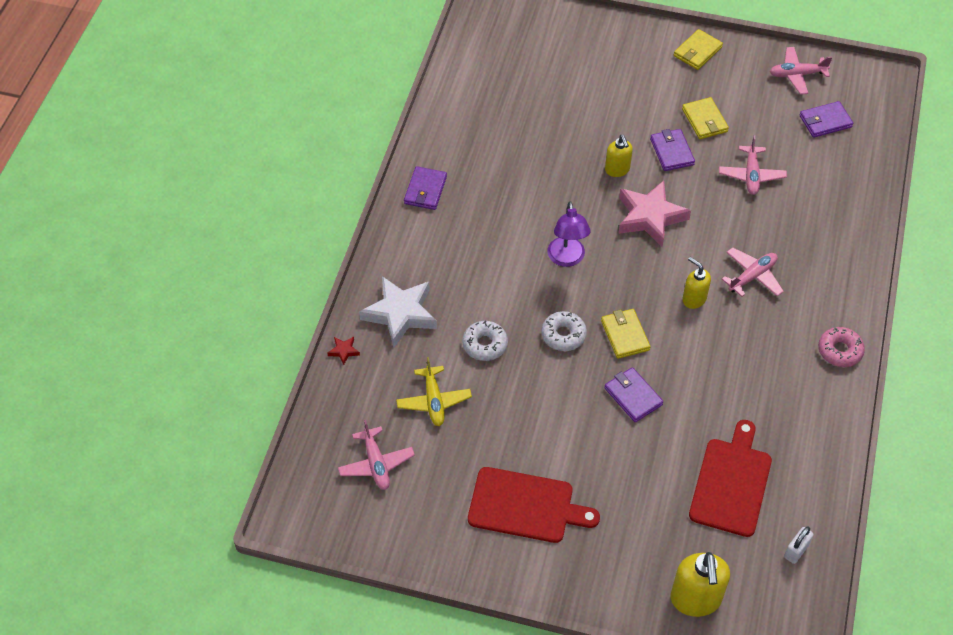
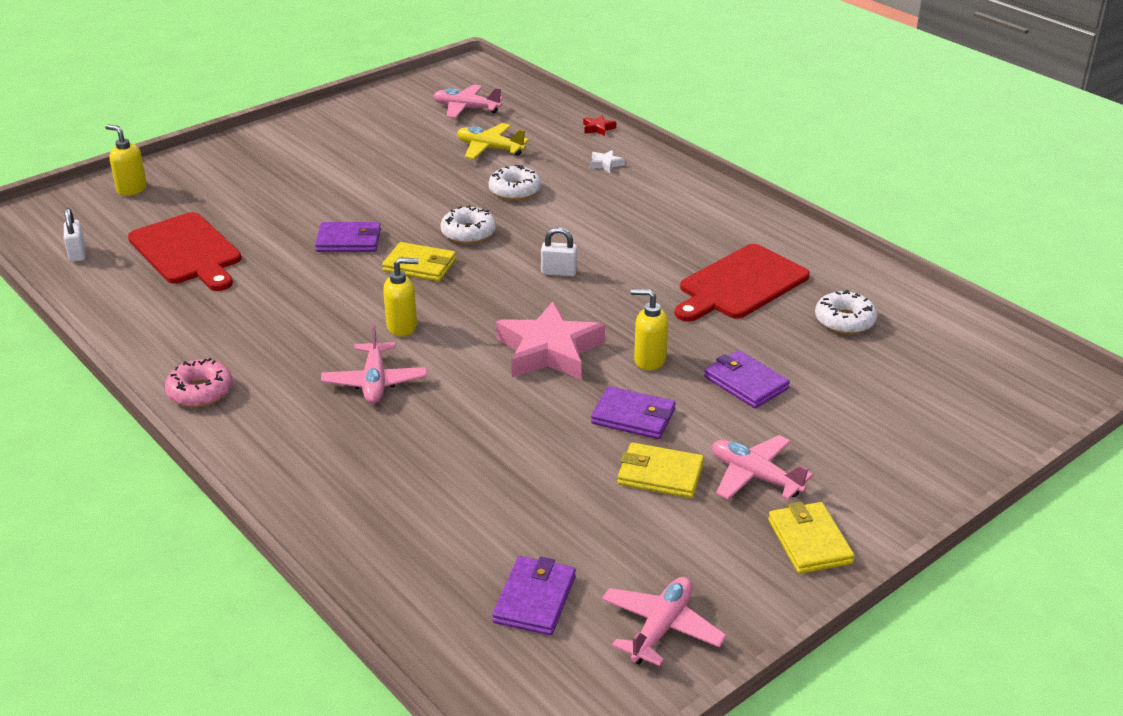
camera: 125 degrees right, 20 degrees down
(400, 314) = (605, 164): white star -> white star, size x0.41
(425, 190) = (754, 227): purple wallet -> purple wallet (746, 383)
(501, 106) = (844, 321): none -> white donut
(525, 506) = (331, 152): red cutting board -> red cutting board (740, 284)
(567, 259) = (559, 272): purple lamp -> white padlock
(695, 599) = (131, 189): yellow soap dispenser -> yellow soap dispenser, size x0.61
(751, 175) = (519, 464): pink plane -> pink plane (755, 476)

